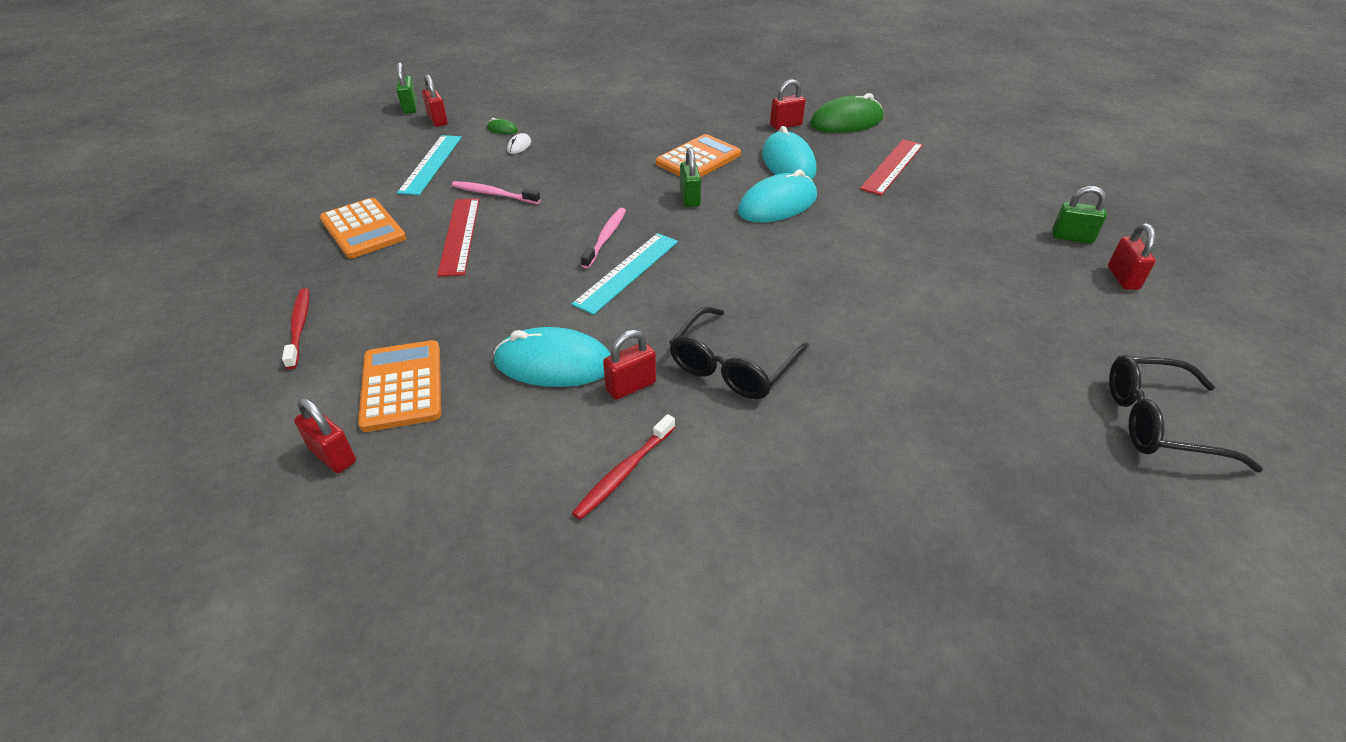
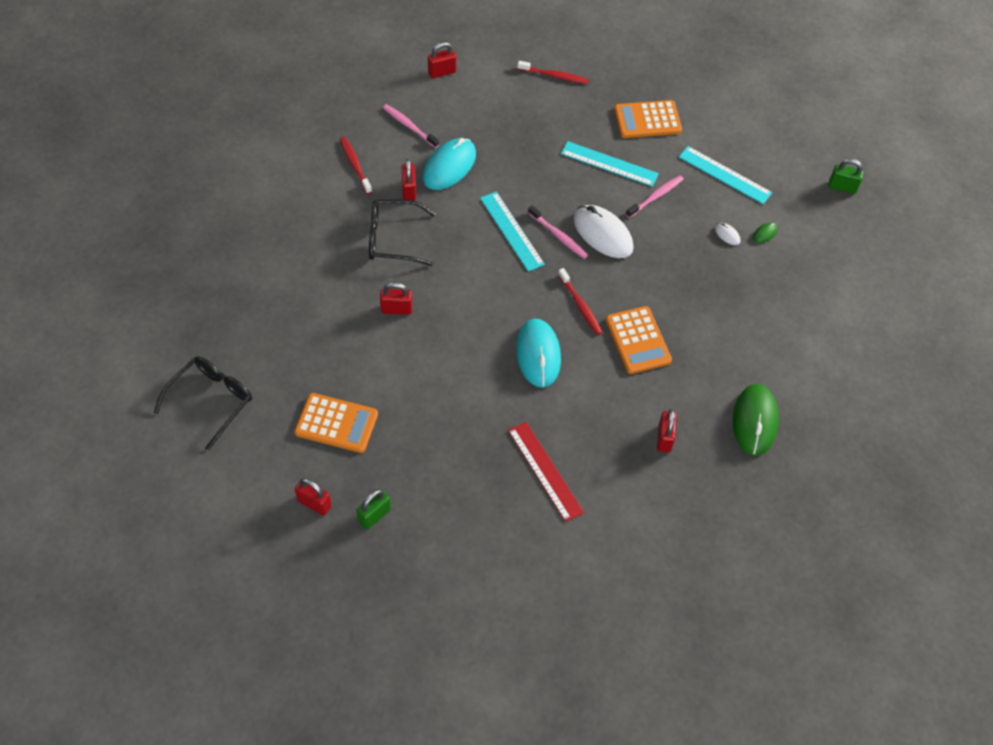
camera: 115 degrees right, 15 degrees up
(402, 386) = (474, 104): orange calculator -> orange calculator (336, 423)
(437, 120) = (805, 198): red padlock -> red padlock (396, 309)
(460, 235) = (609, 164): red ruler -> turquoise ruler
(492, 442) = (409, 126): none -> pink toothbrush
(577, 211) = (603, 234): none -> white mouse
(689, 198) = (580, 305): green padlock -> red toothbrush
(732, 367) = (392, 239): black glasses -> black glasses turned 60 degrees counterclockwise
(788, 163) = (595, 398): turquoise mouse -> none
(846, 122) = (644, 492): green mouse -> green mouse (754, 421)

